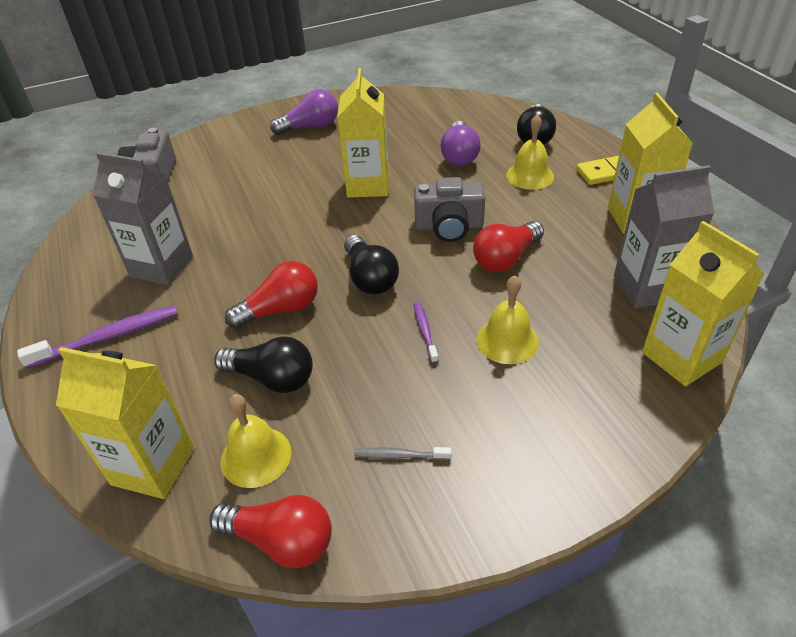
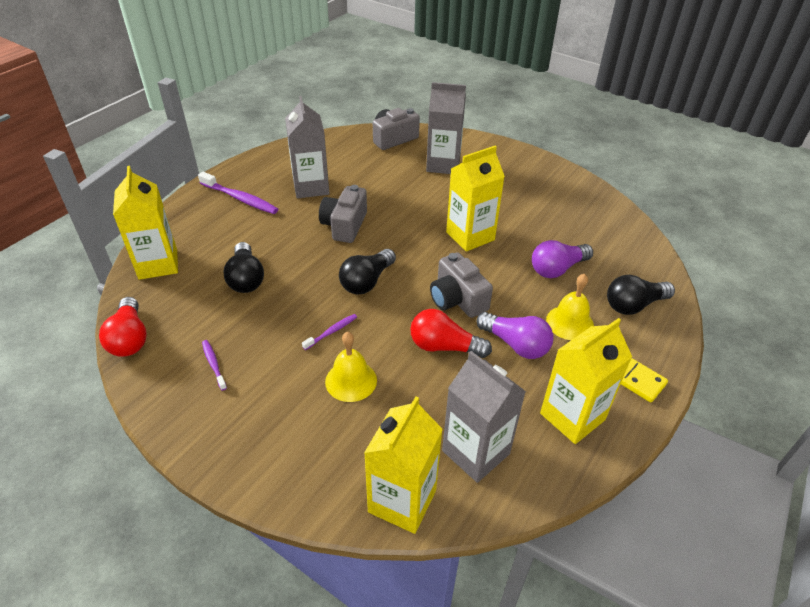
camera: 55 degrees right, 0 degrees up
(240, 160) = (443, 165): none -> grey carton
(256, 456) = (183, 300): yellow bell -> none
(261, 263) = (344, 225): none -> grey camera
(281, 309) = (307, 254): red light bulb -> none
(310, 127) = (515, 176): purple light bulb -> purple light bulb (516, 344)
(400, 455) = (213, 364): grey toothbrush -> purple toothbrush

